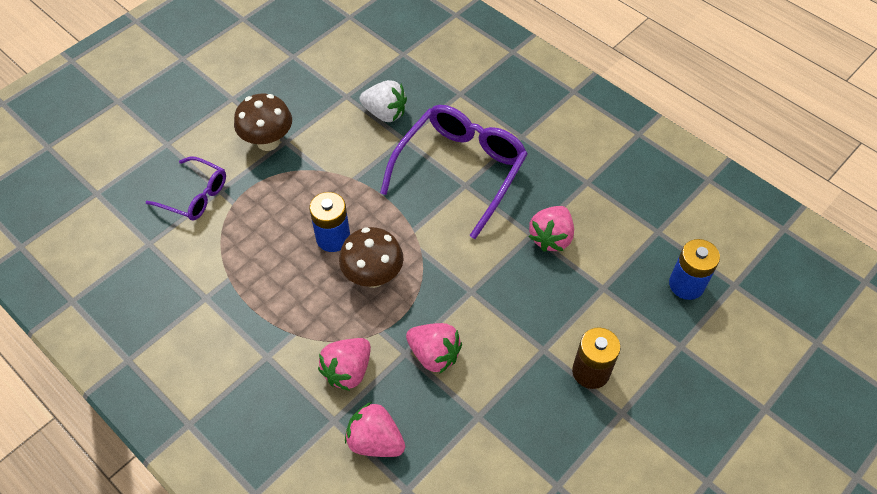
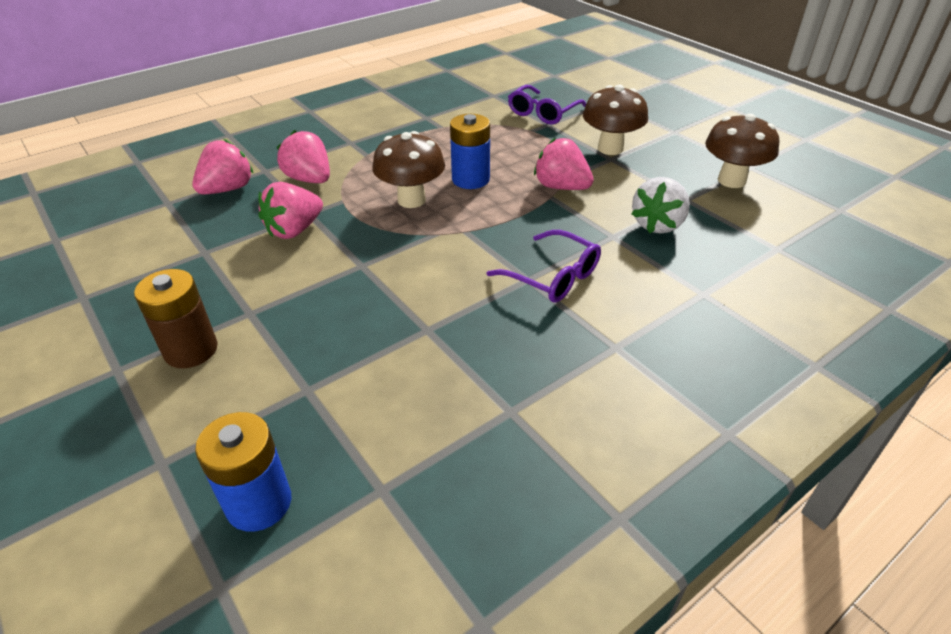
camera: 100 degrees right, 15 degrees down
(316, 68) = (731, 180): none -> brown mushroom
(460, 170) = (553, 277): purple glasses -> purple glasses, size x0.56
(551, 238) = (414, 348): pink strawberry -> pink strawberry (561, 187)

